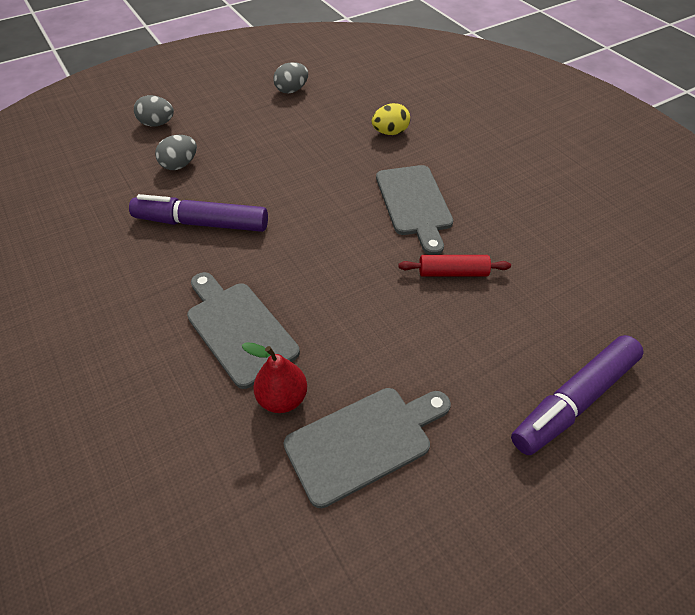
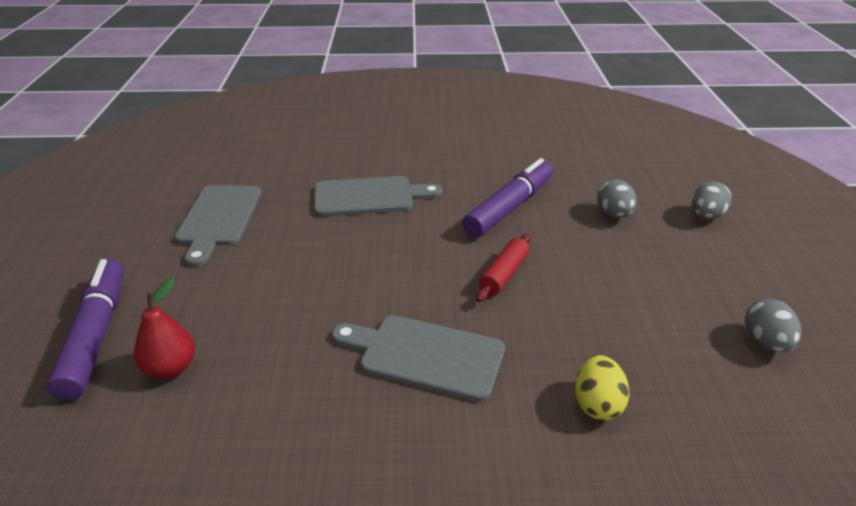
camera: 120 degrees right, 15 degrees down
(282, 398) = (290, 198): red pear -> red pear (171, 368)
(452, 273) = (299, 334): red rolling pin -> red rolling pin (504, 274)

